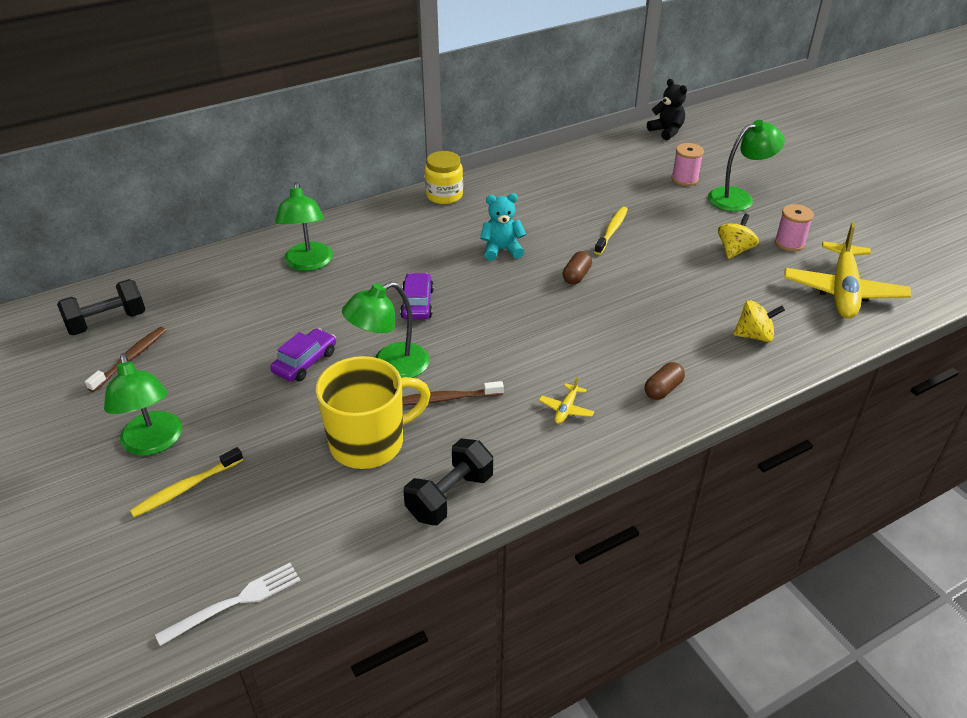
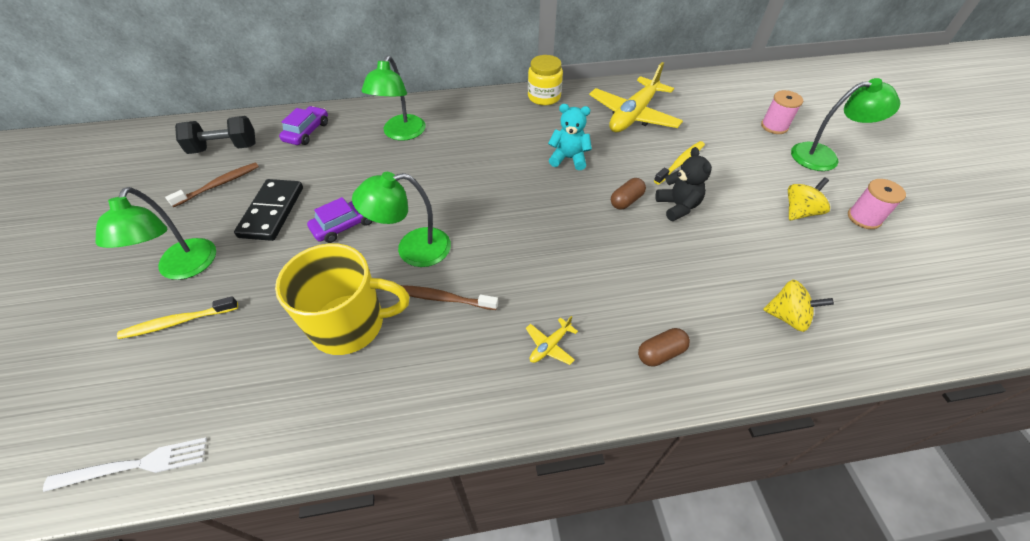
camera: 20 degrees right, 10 degrees up
(214, 369) = (272, 212): none -> black domino
(417, 303) = (469, 193): purple car -> purple car (307, 132)
(450, 496) = (388, 412): black dumbbell -> none
(666, 131) = (773, 77): black teddy bear -> black teddy bear (677, 206)
(843, 291) = (910, 290): yellow plane -> yellow plane (633, 115)

